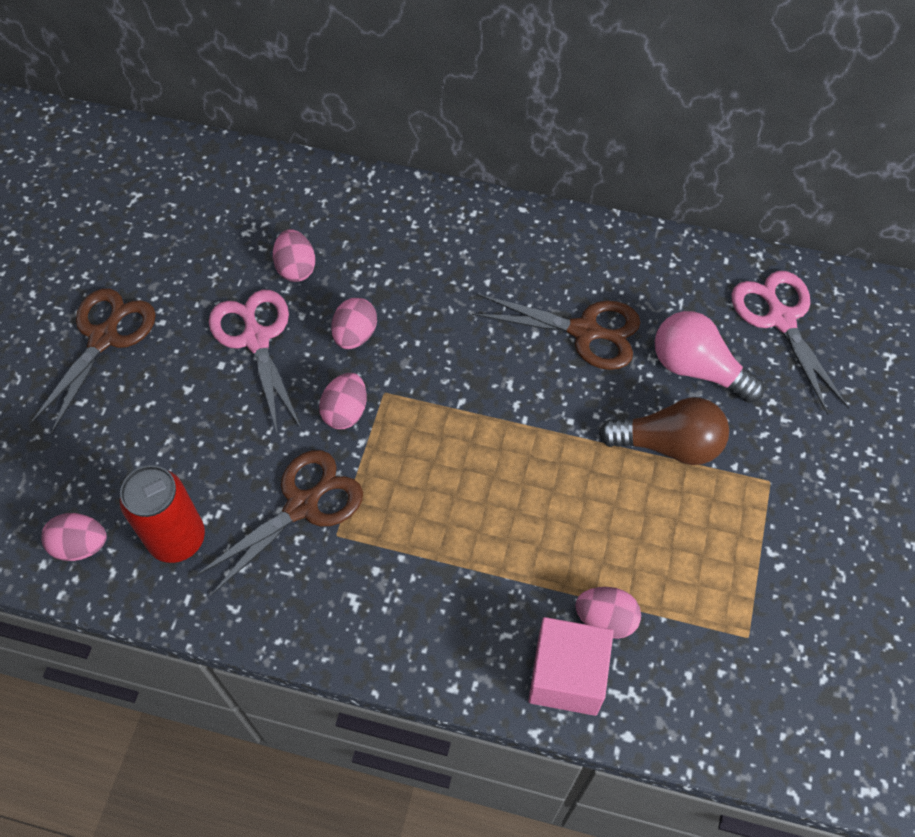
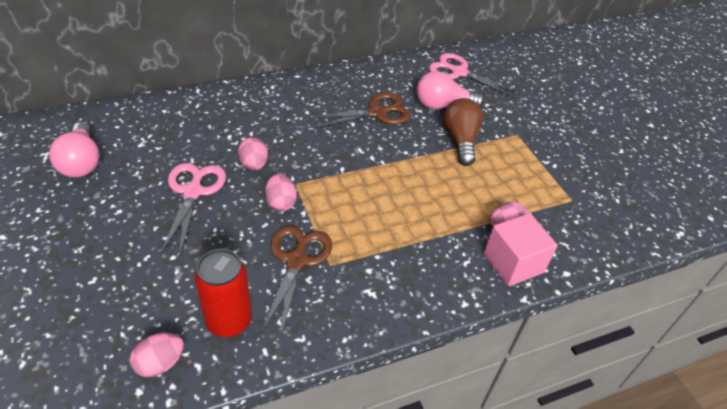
camera: 40 degrees left, 15 degrees down
(104, 338) = (81, 237): brown scissors -> none
(166, 228) = (82, 162): none -> pink light bulb
(256, 339) = (193, 192): pink scissors -> pink scissors turned 60 degrees clockwise
(296, 268) = (189, 148): pink egg -> none
(669, 444) = (460, 140): brown light bulb -> brown light bulb turned 60 degrees counterclockwise

